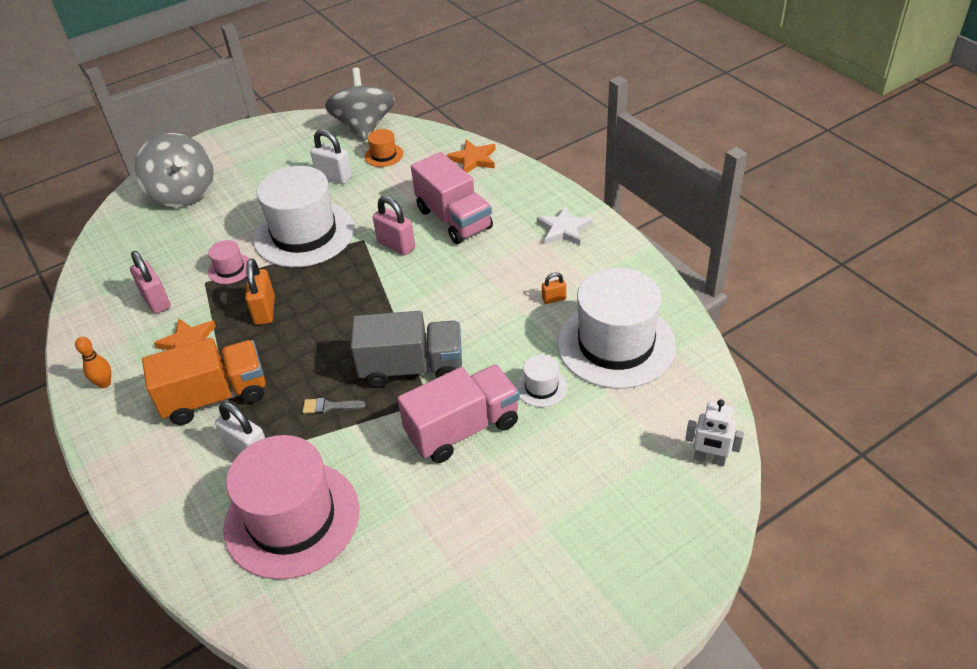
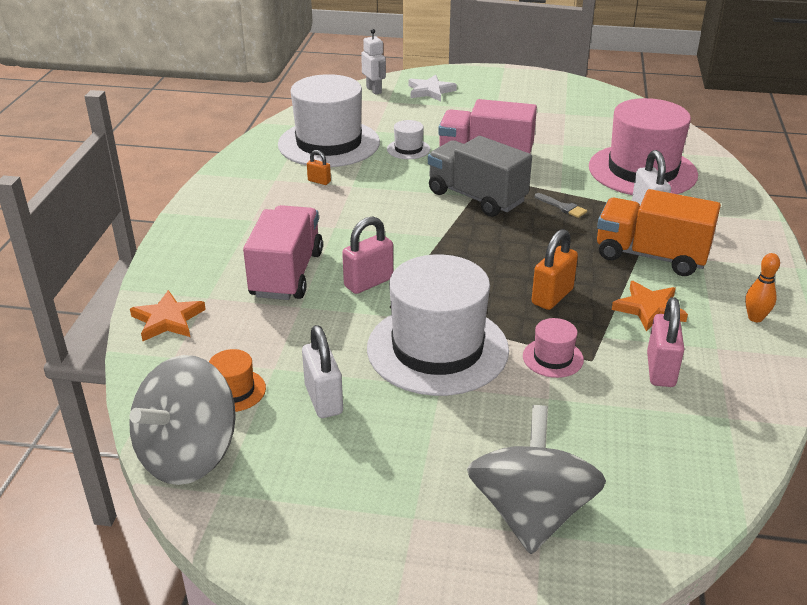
camera: 140 degrees left, 10 degrees down
(396, 245) = (368, 282): pink padlock -> pink padlock turned 60 degrees clockwise
(563, 229) = (225, 215): white star -> white star (430, 91)

